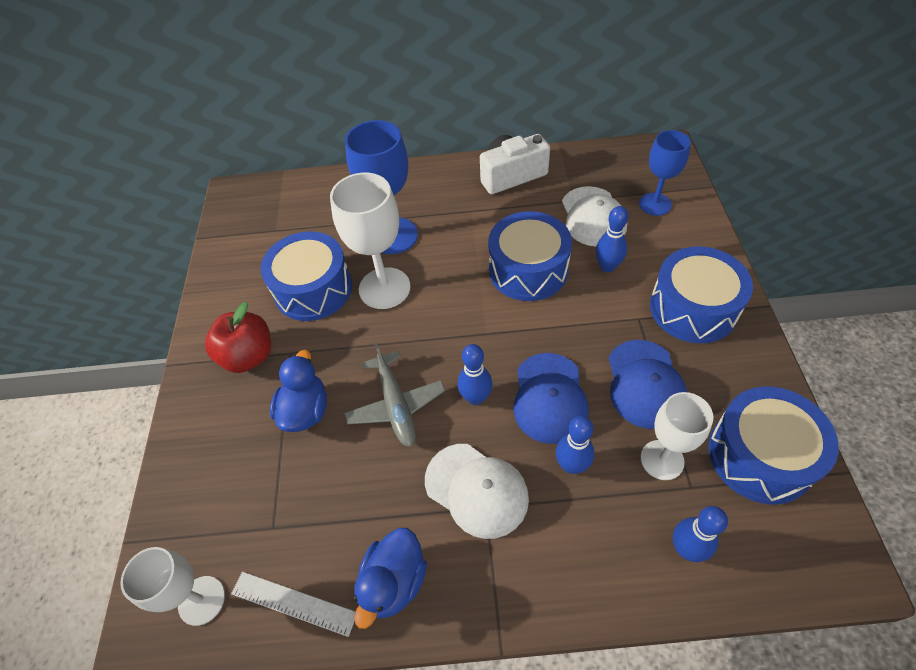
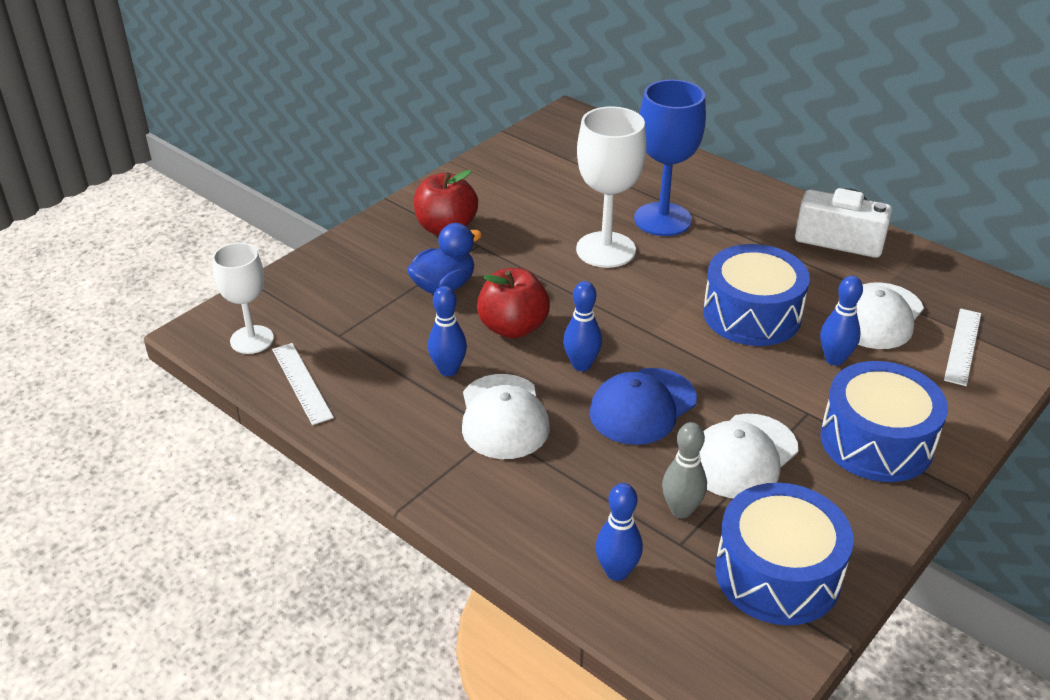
camera: 40 degrees right, 15 degrees down
(313, 289) = (548, 216): blue drum -> none
(394, 582) = (377, 421): blue duck -> none
(396, 405) = (513, 327): grey plane -> red apple
(571, 465) = (598, 457): blue bowling pin -> blue bowling pin (448, 370)
(645, 384) = (743, 456): blue cap -> white cap
(655, 204) = (963, 346): blue goblet -> white ruler
(662, 460) = (681, 510): white goblet -> grey bowling pin

